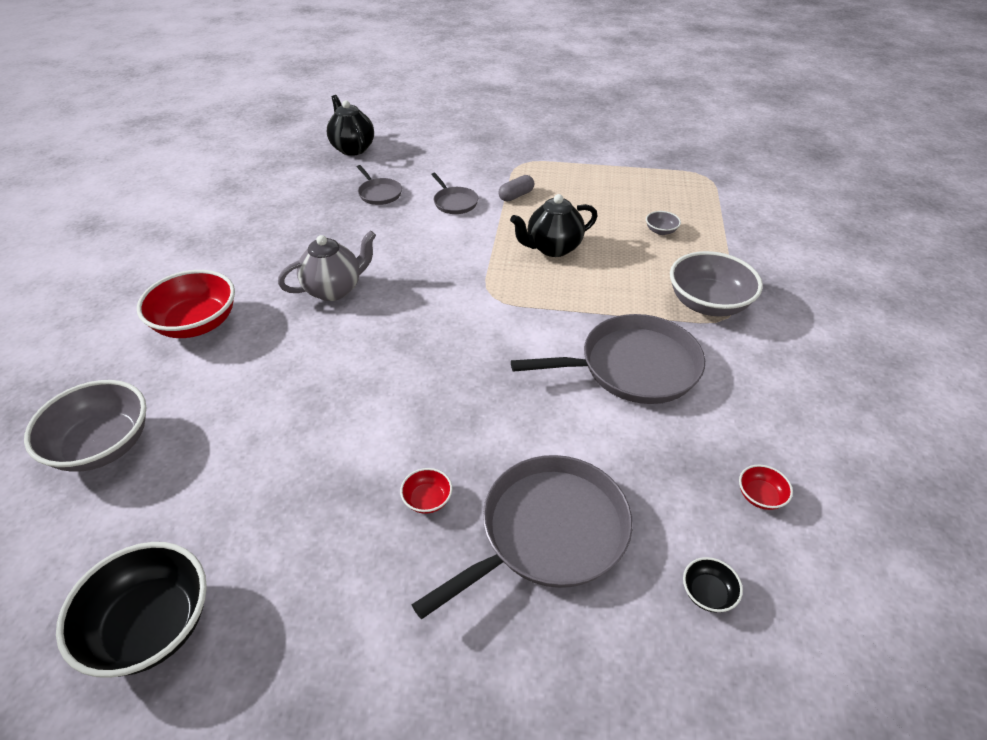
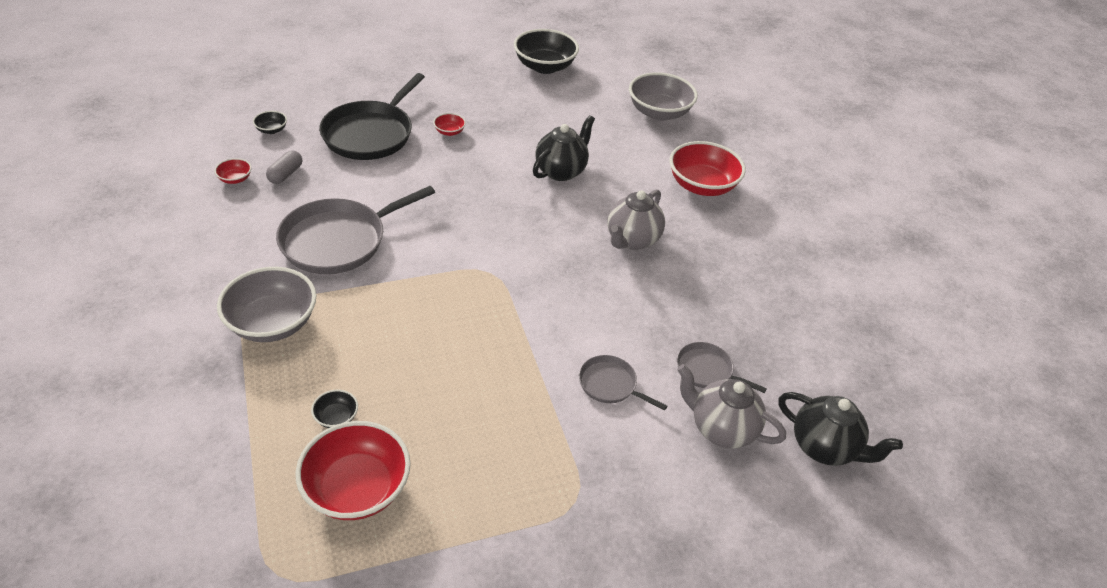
camera: 150 degrees right, 0 degrees up
(404, 168) = (721, 429): none -> grey teapot
(516, 196) = (544, 423): grey capsule -> grey capsule (285, 174)
(547, 532) = (370, 134): grey pan -> black pan
(552, 248) = (458, 348): black teapot -> black teapot (561, 171)
(653, 196) = (357, 488): none -> red bowl
(661, 231) = (336, 417): grey bowl -> black bowl

